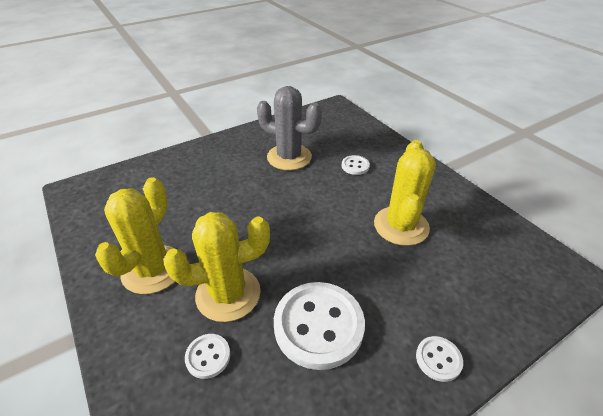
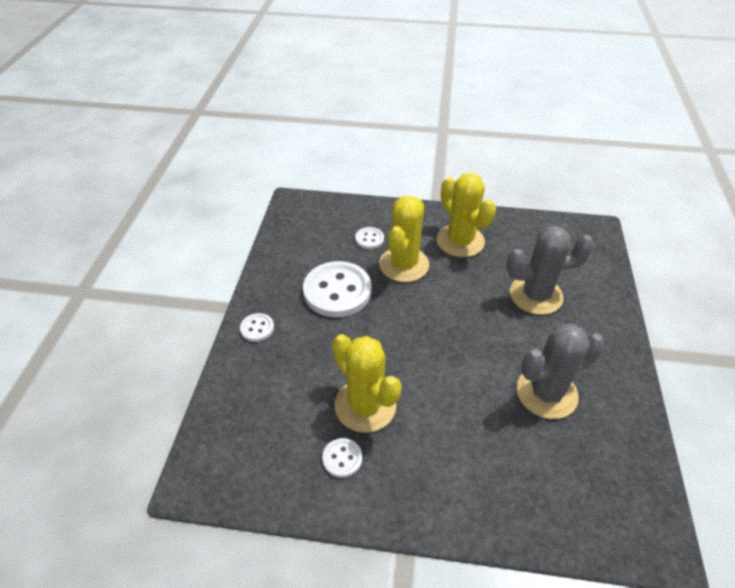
camera: 130 degrees right, 5 degrees up
(197, 192) = (535, 295): none -> grey cactus
(355, 166) = (482, 443): white button -> white button (342, 458)

